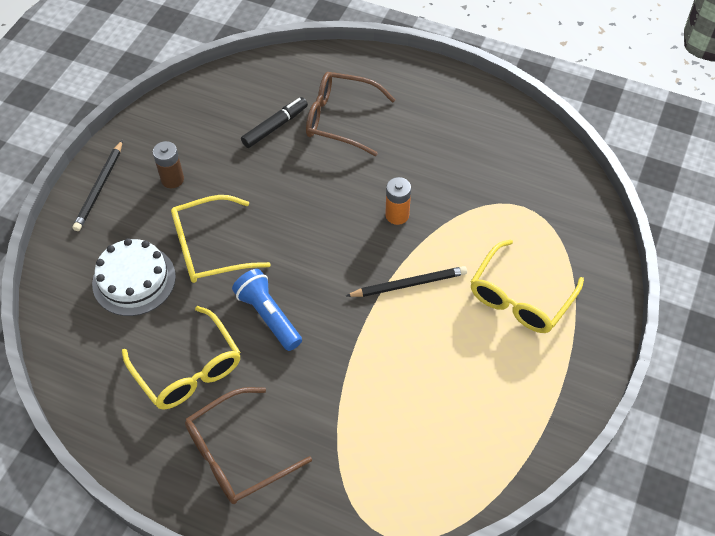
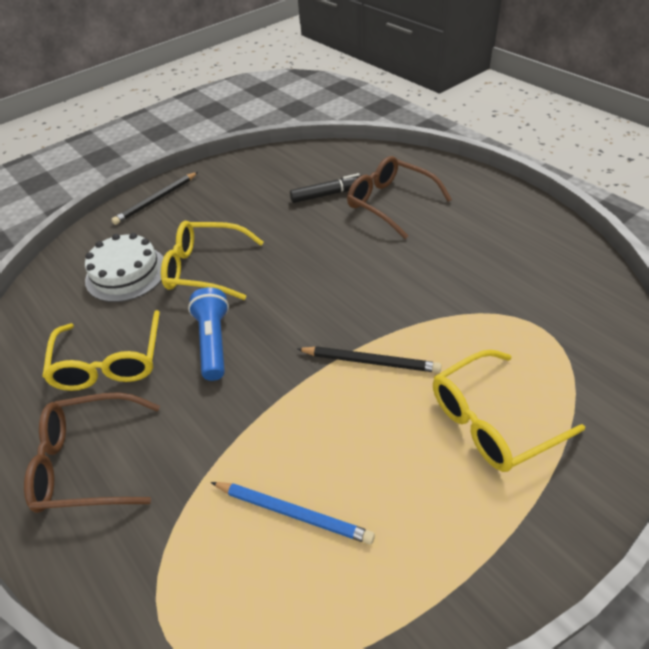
camera: 30 degrees right, 10 degrees down
(172, 179) = (215, 209): brown battery -> none
(397, 215) = (396, 294): orange battery -> none
(419, 421) = (293, 513): none -> blue pencil

